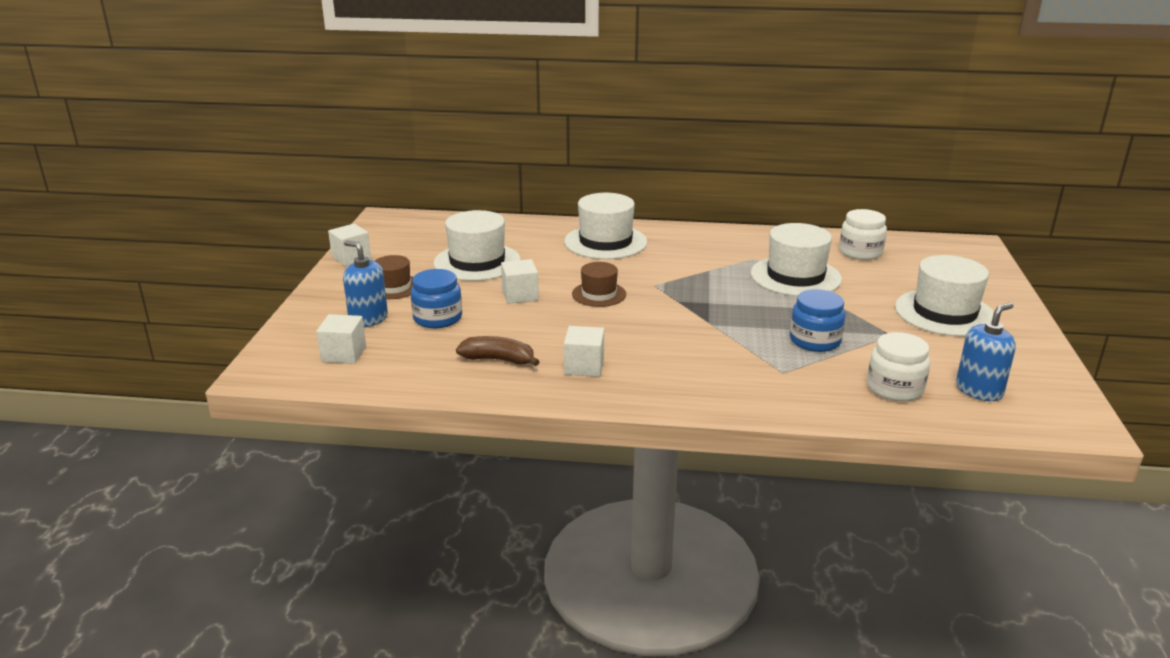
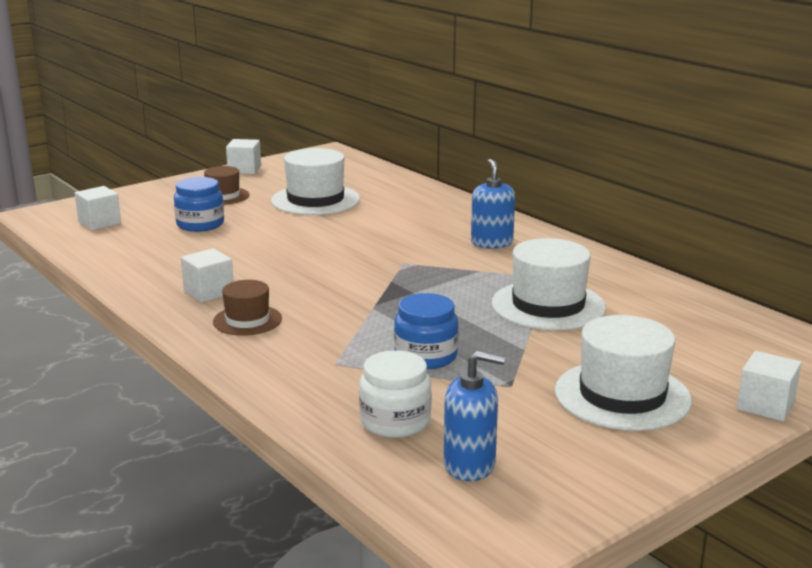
camera: 45 degrees right, 5 degrees down
(368, 319) = (161, 209): blue soap dispenser -> blue soap dispenser (491, 243)
(498, 360) = (169, 264): brown banana -> none
(520, 295) = (287, 231): white cube -> white cube (765, 405)
(599, 294) = (343, 252): brown hat -> brown hat (247, 320)
(605, 242) = (447, 220): white hat -> none
(860, 252) = (676, 313): white jar -> none

